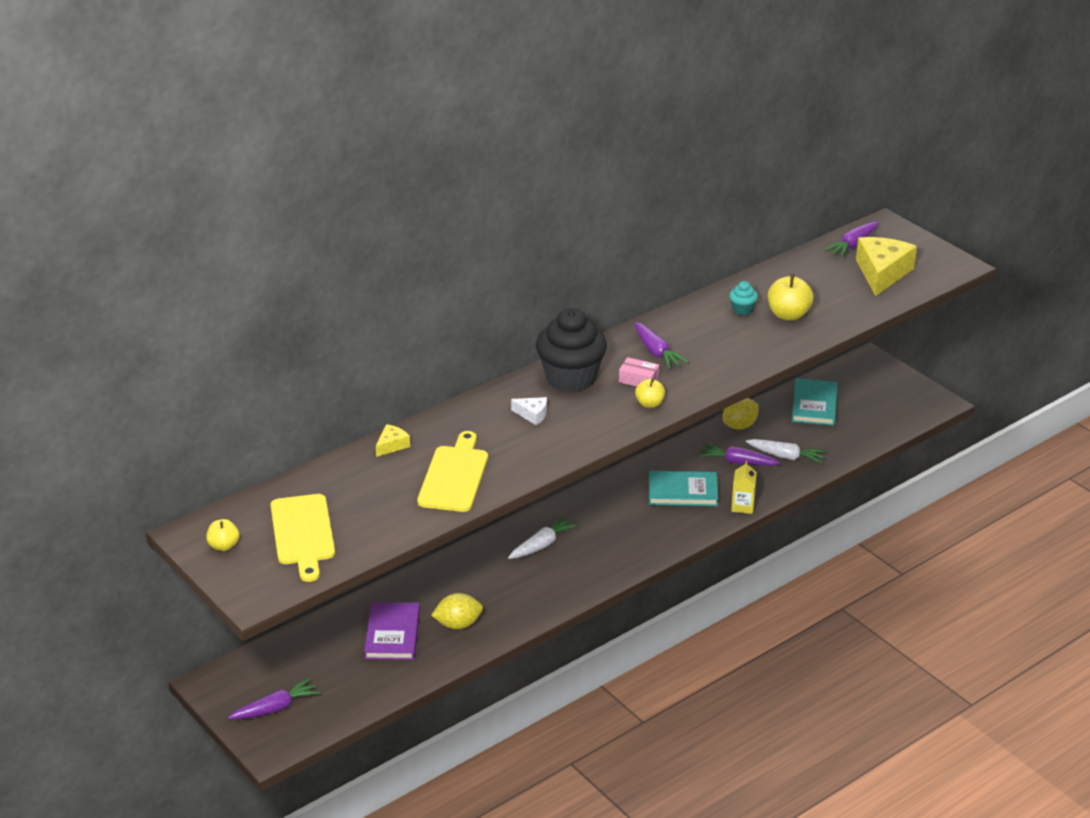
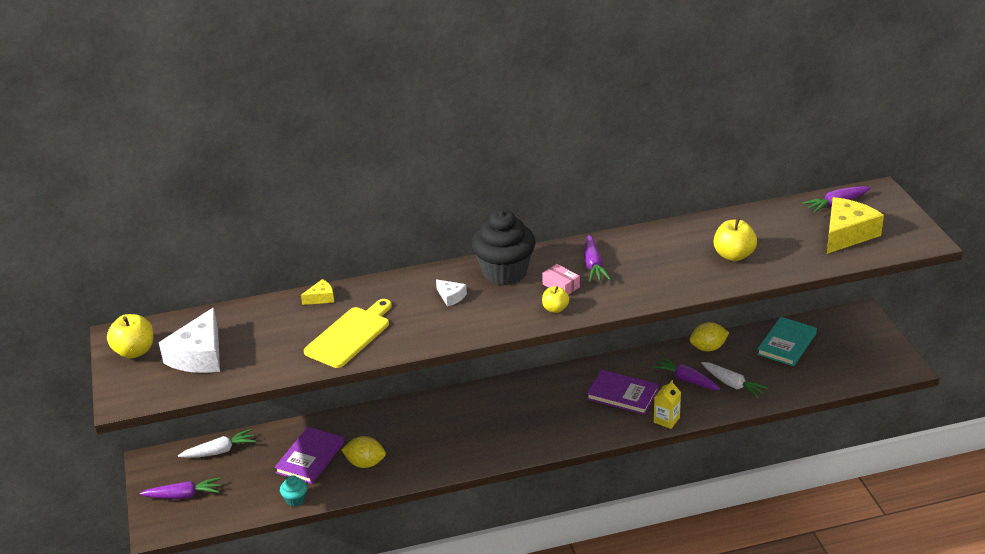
camera: 25 degrees right, 0 degrees up
(224, 546) = (134, 351): yellow apple -> yellow apple, size x1.62
(303, 533) = (199, 355): yellow cutting board -> white cheese
(542, 545) = (476, 412): white carrot -> white carrot (219, 451)
(683, 491) = (622, 394): turquoise book -> purple book
(742, 310) = (695, 243): turquoise cupcake -> turquoise cupcake (295, 500)

